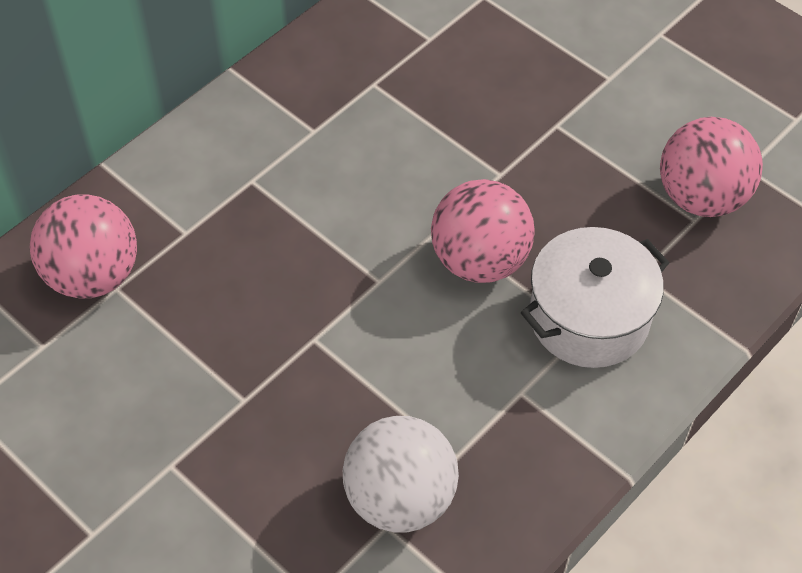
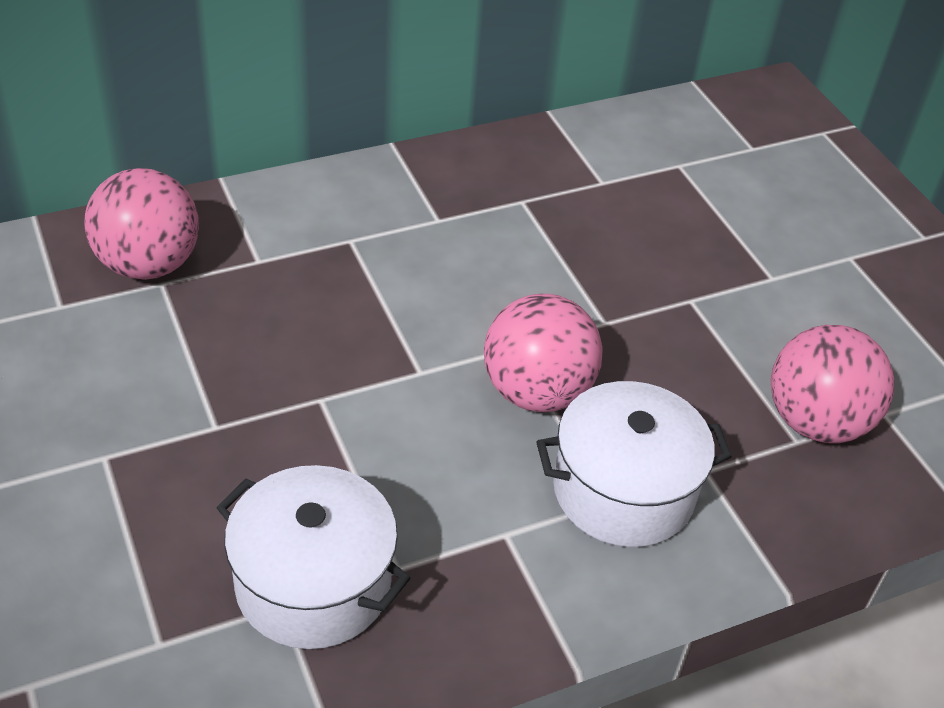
camera: 20 degrees right, 10 degrees down
(400, 498) = (313, 583): white ball -> white pot

